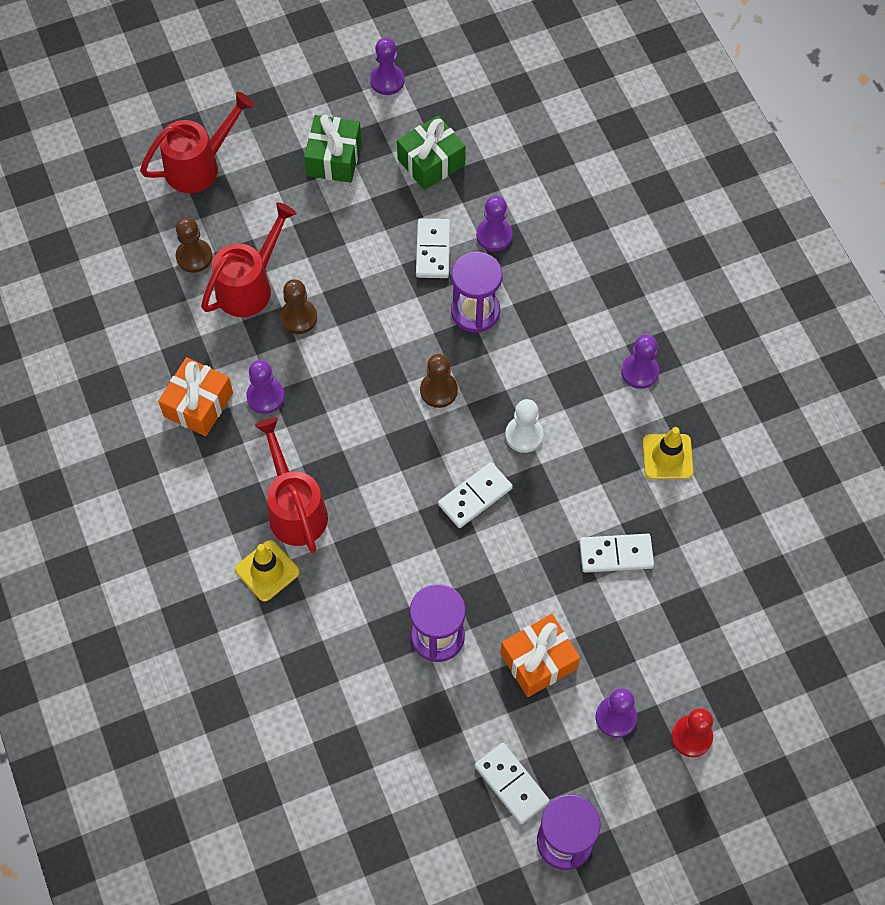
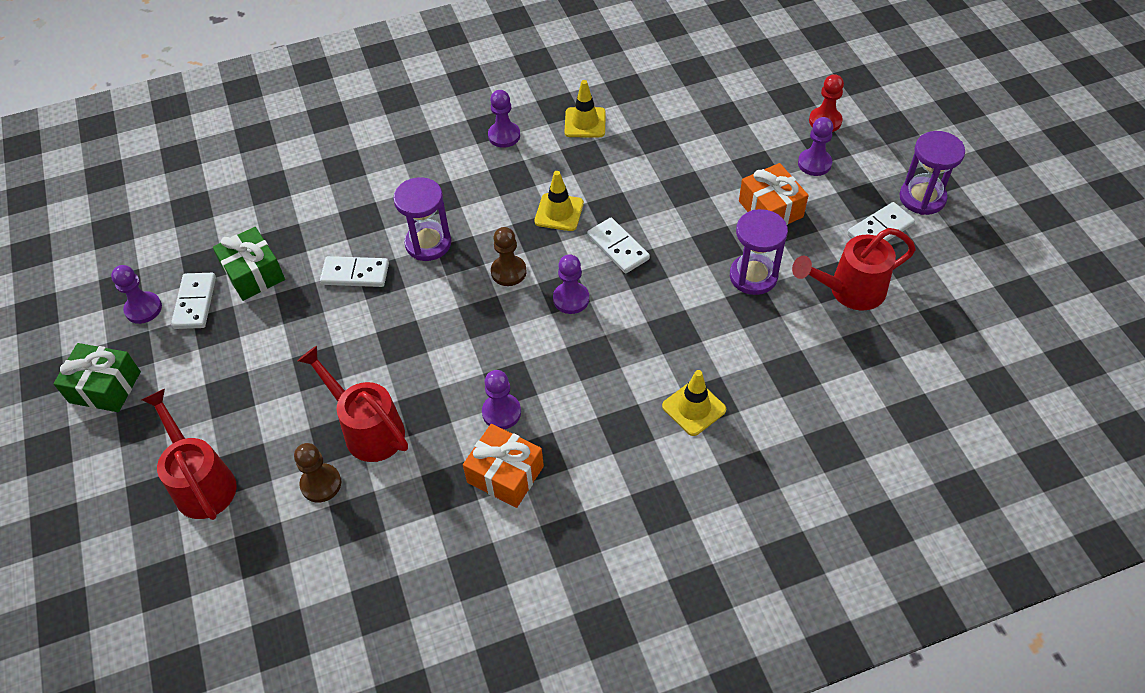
camera: 85 degrees left, 10 degrees down
(295, 508) = (627, 385): red watering can -> red watering can (849, 291)
(298, 318) = (413, 384): brown pawn -> none
(334, 158) = (227, 355): green gift -> green gift (105, 387)
(494, 235) = (348, 228): purple pawn -> purple pawn (571, 299)
(524, 435) = (559, 212): white pawn -> yellow traffic cone
(616, 554) = (672, 157): white domino -> white domino (195, 302)

